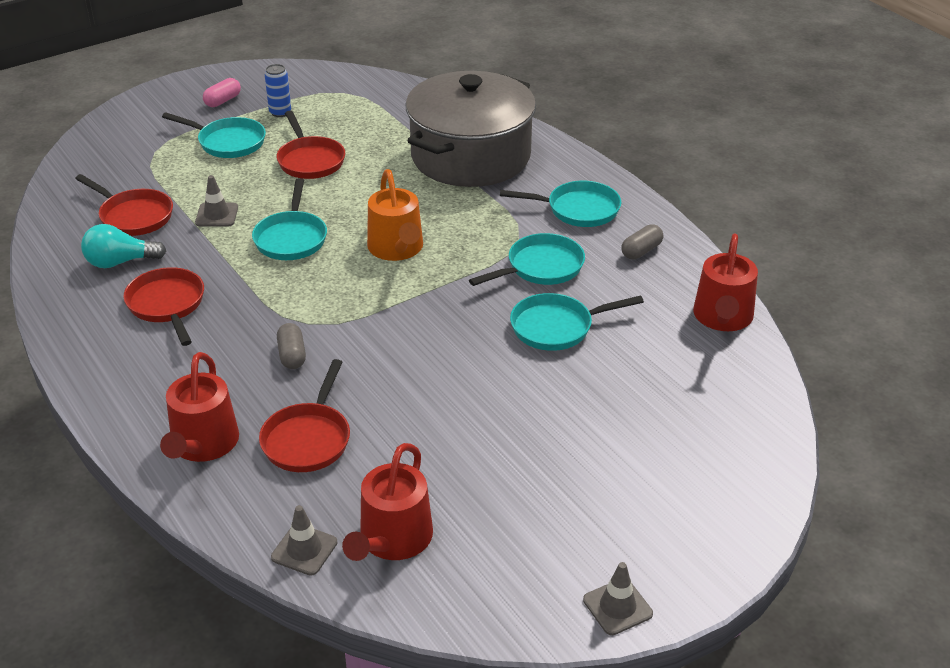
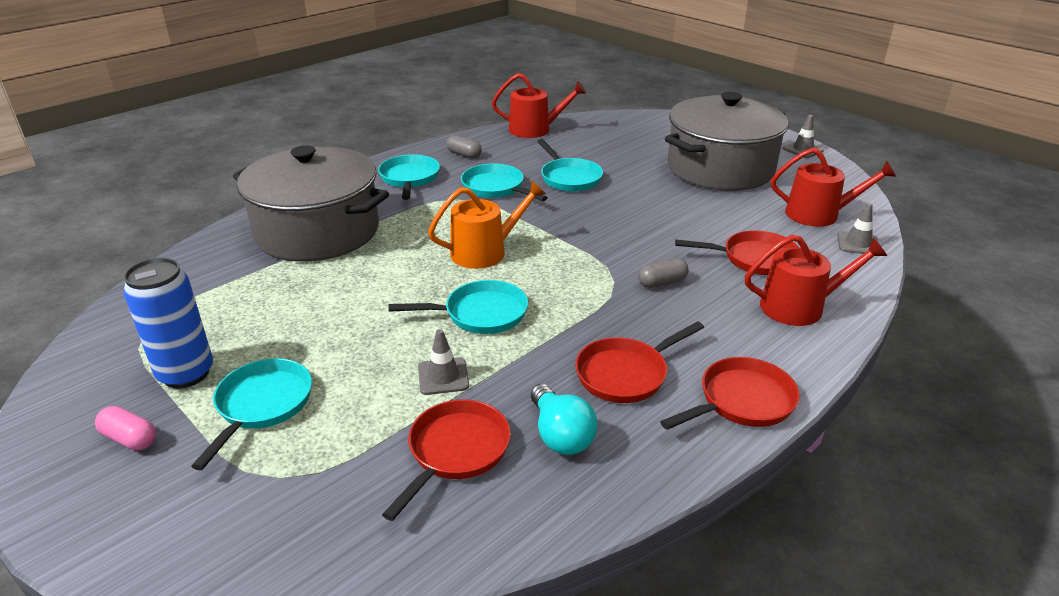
camera: 100 degrees left, 5 degrees down
(280, 112) = (186, 373): blue can -> blue can, size x1.78
(310, 160) = (318, 328): red pan -> red pan (742, 401)
(559, 478) = (720, 169): none -> grey pot

